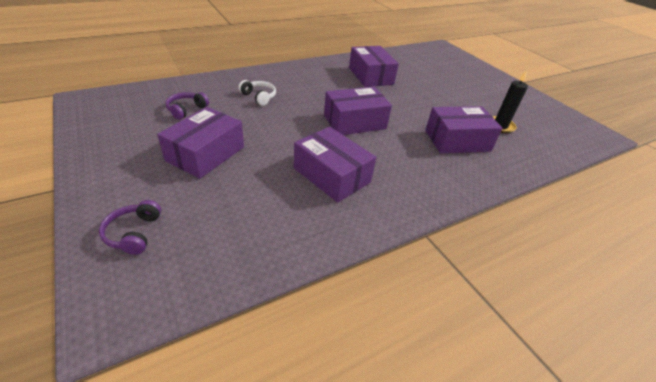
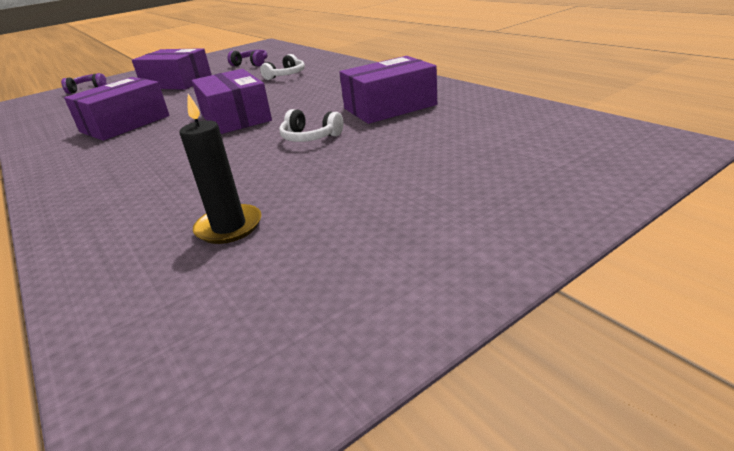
camera: 90 degrees right, 10 degrees down
(405, 100) = (310, 137): none -> white headphones
(457, 140) = (179, 184): purple box -> none

